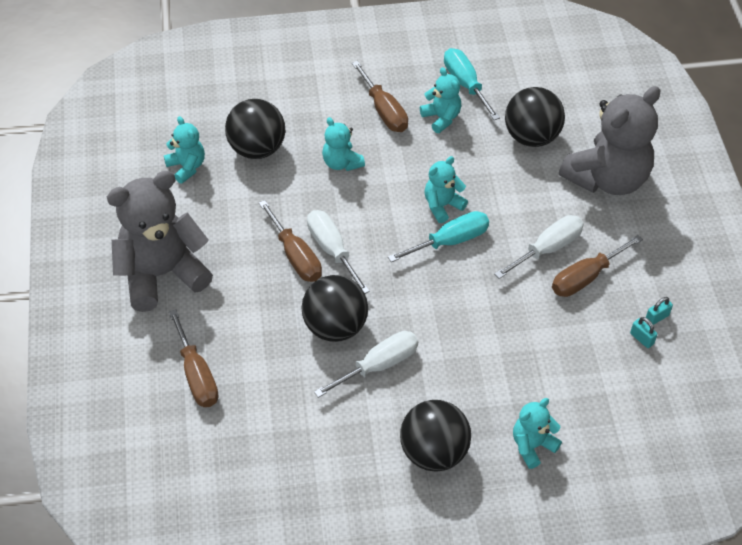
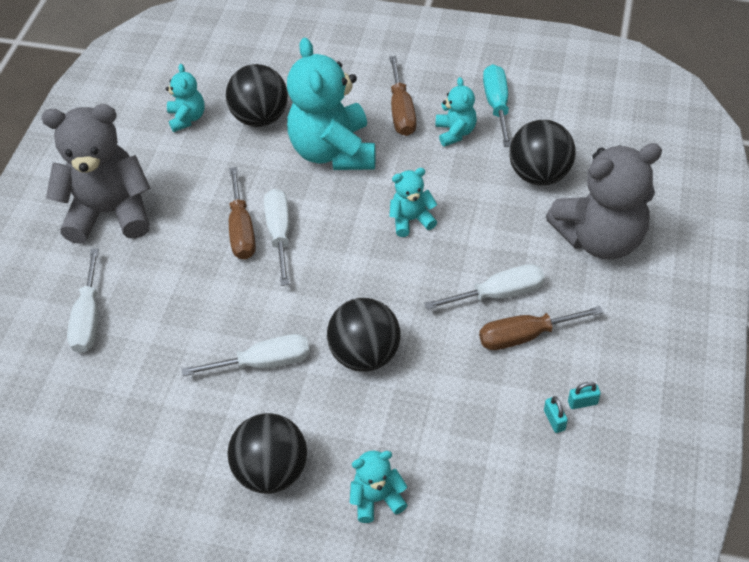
camera: 25 degrees right, 0 degrees up
(197, 375) = (88, 318): brown screwdriver -> white screwdriver
(335, 326) = (242, 310): black ball -> black ball (365, 354)
(341, 163) = (333, 151): turquoise teddy bear -> turquoise teddy bear, size x2.07
(450, 241) = (401, 258): turquoise screwdriver -> none

